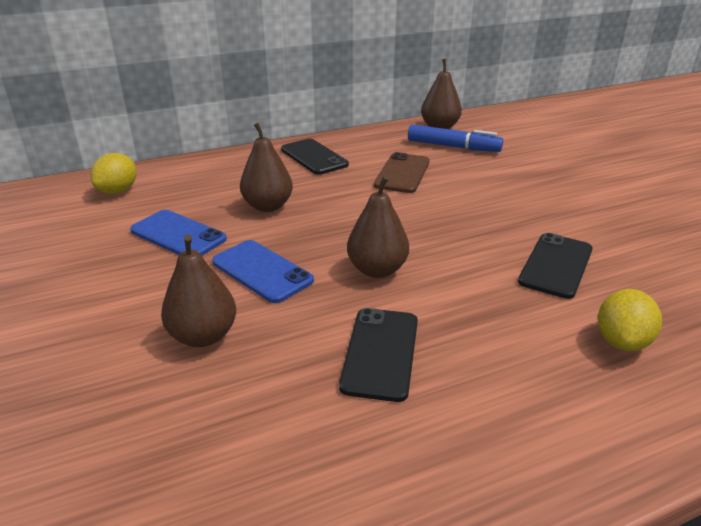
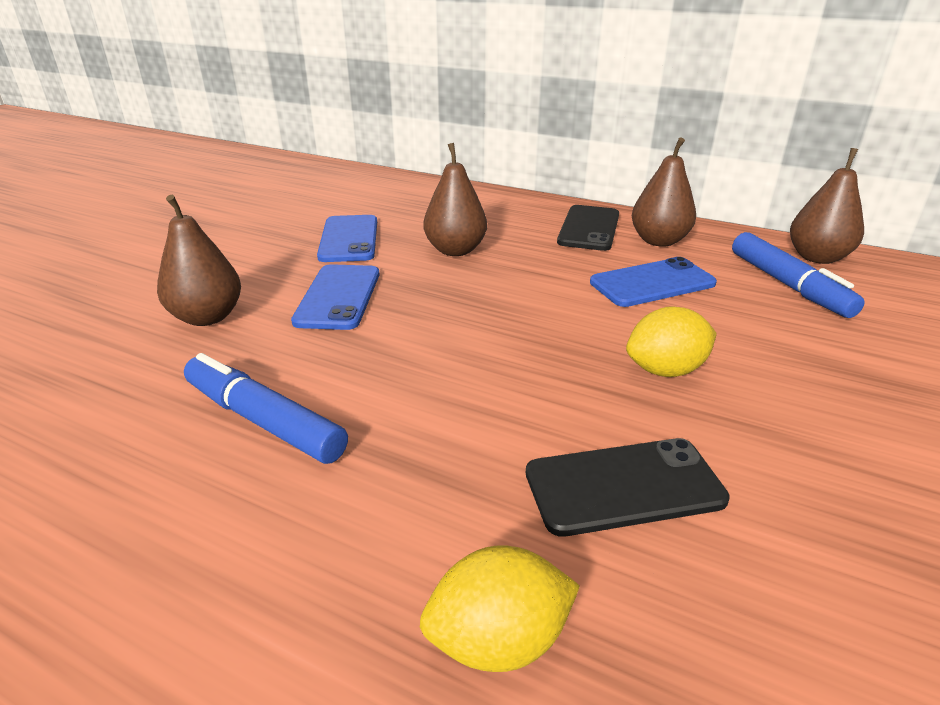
camera: 50 degrees right, 0 degrees up
(118, 191) = (382, 191): yellow lemon -> yellow lemon (665, 370)
(377, 270) = (420, 353): brown pear -> brown pear (658, 241)
(380, 353) = (264, 421): black phone -> blue marker
(402, 173) = (652, 283): brown phone -> blue phone

